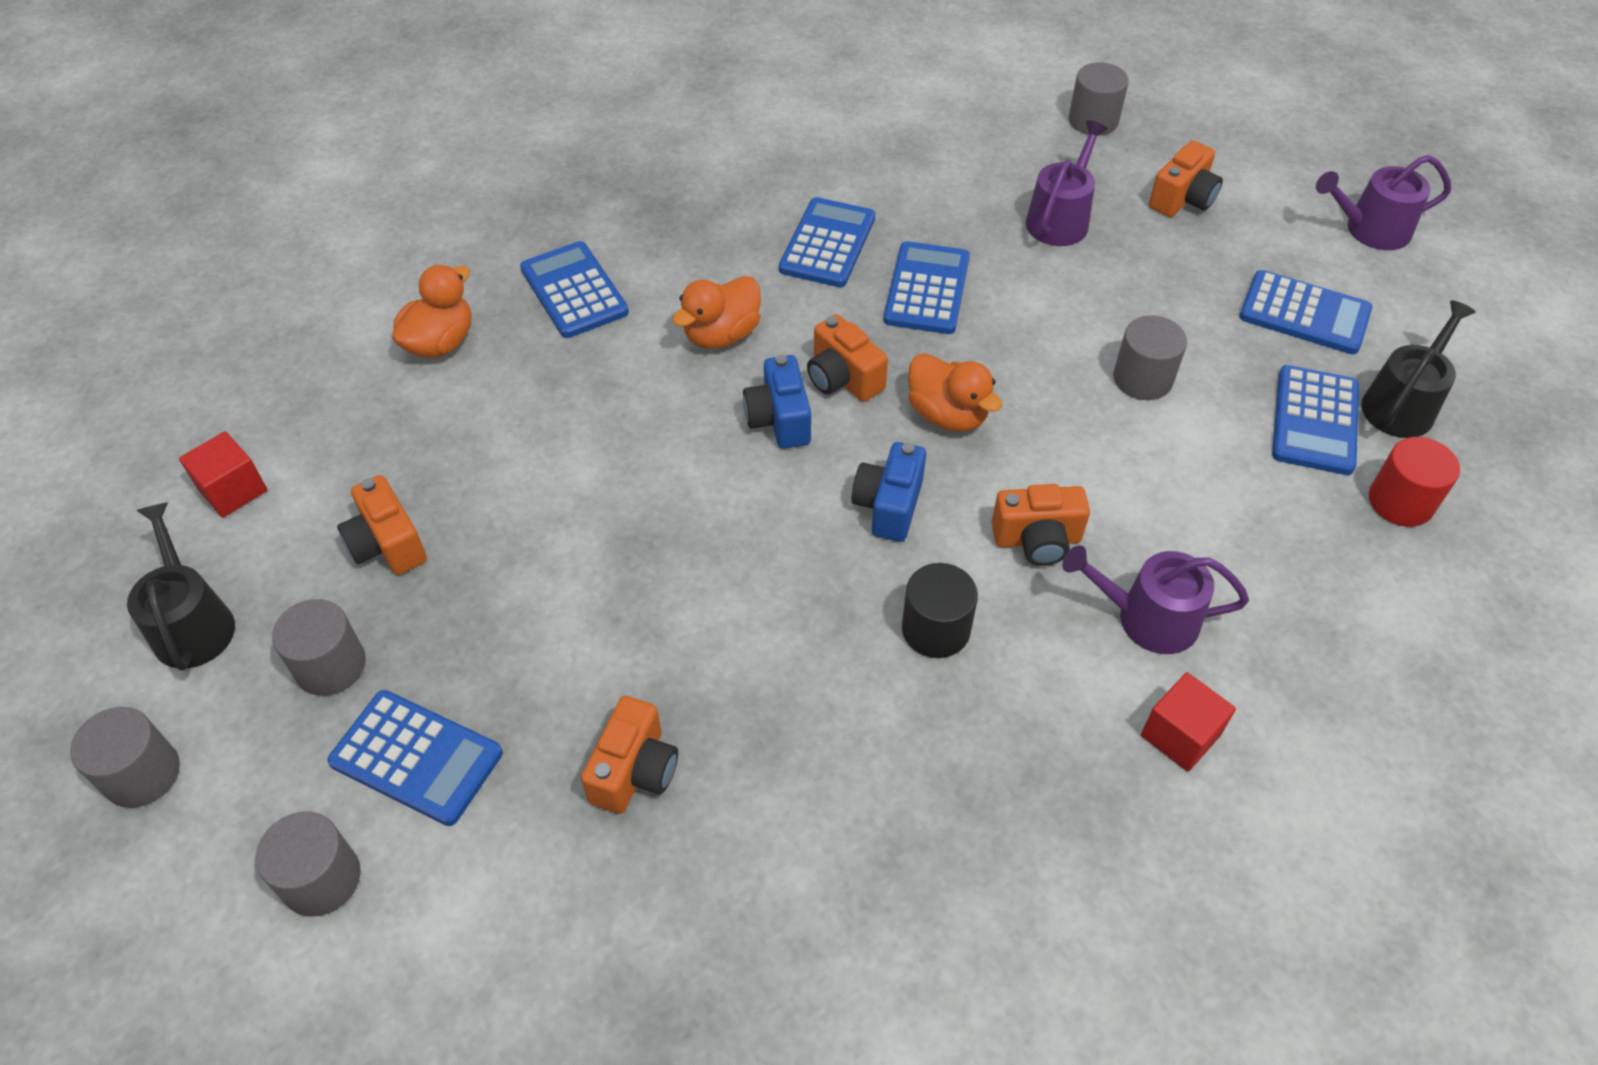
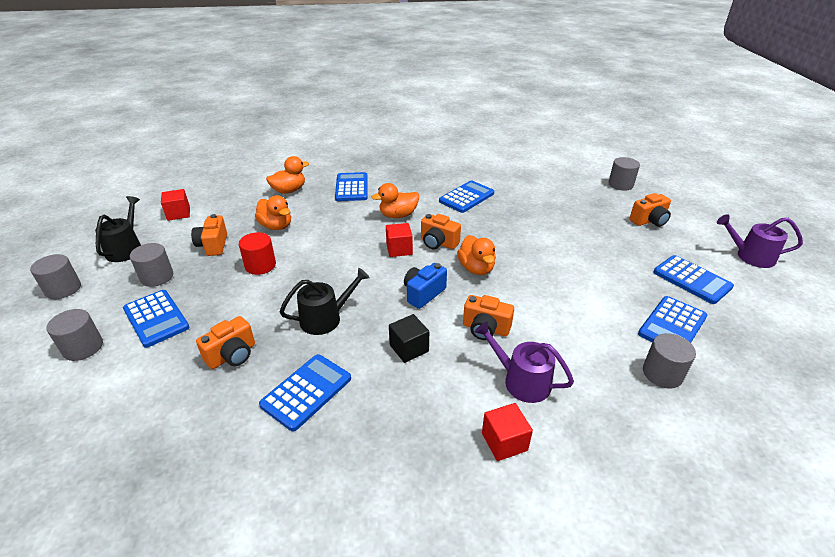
camera: 25 degrees right, 15 degrees down
(487, 448) = (276, 226): none -> orange duck
(779, 419) = (399, 249): blue camera -> red cube
(843, 378) = (438, 243): orange camera -> orange camera turned 45 degrees counterclockwise
(927, 289) = (499, 222): blue calculator -> blue calculator (306, 392)
(935, 629) = (409, 348): black cylinder -> black cube
(1060, 219) = (581, 214): purple watering can -> none
(1142, 378) = (584, 282): grey cylinder -> grey cylinder (662, 373)
(1400, 502) = (706, 377): red cylinder -> red cylinder (260, 265)
(1401, 404) = (731, 333): black watering can -> black watering can (325, 318)

